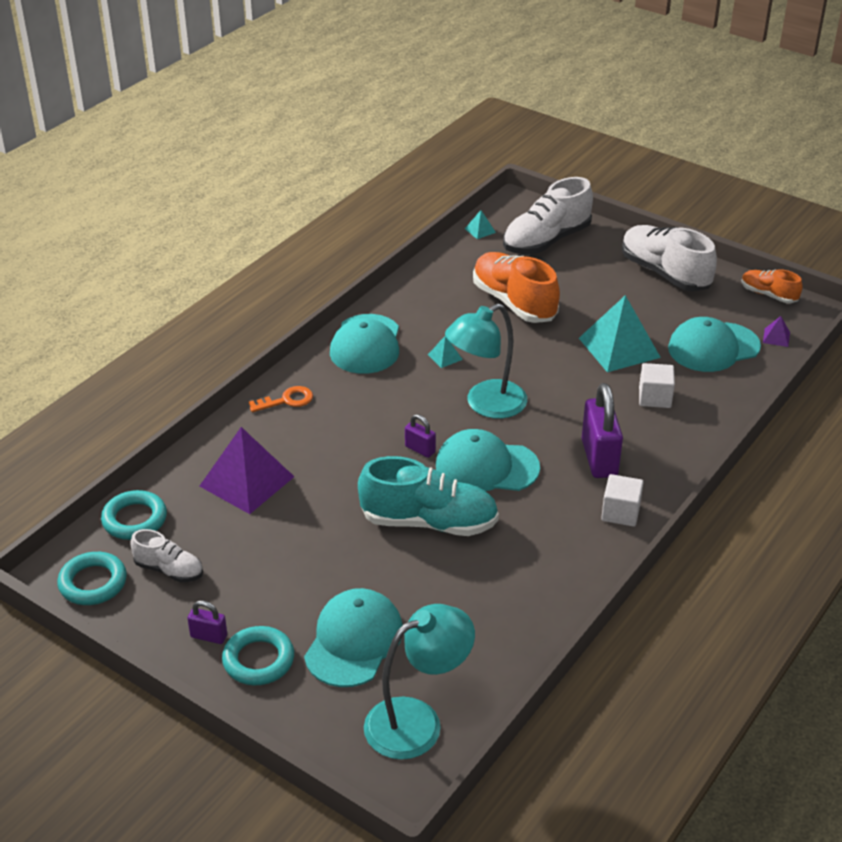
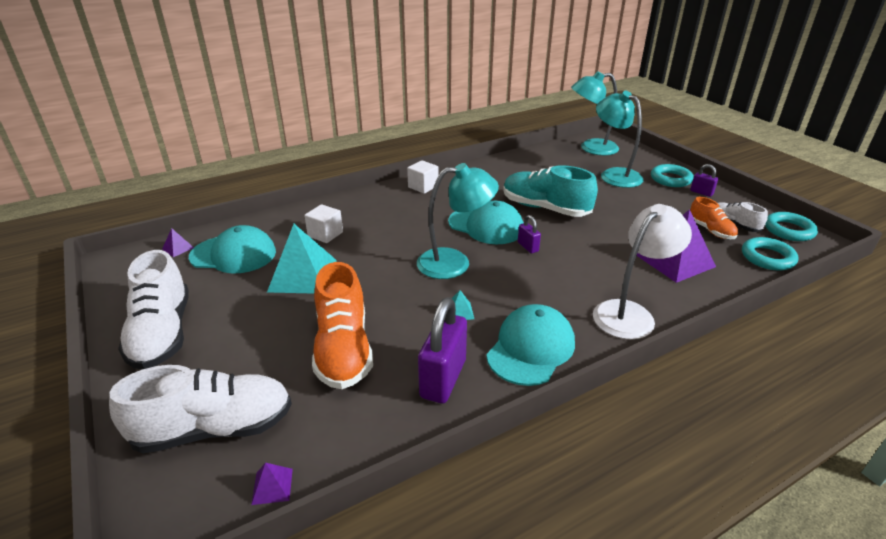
camera: 155 degrees left, 5 degrees down
(287, 400) = (630, 313): orange key -> white lamp
(354, 641) = (614, 175): turquoise cap -> turquoise lamp
(480, 230) = (272, 486): turquoise pyramid -> purple pyramid
(599, 458) = (406, 212): purple padlock -> purple padlock (443, 379)
(768, 295) = (119, 282): orange shoe -> orange shoe (710, 230)

